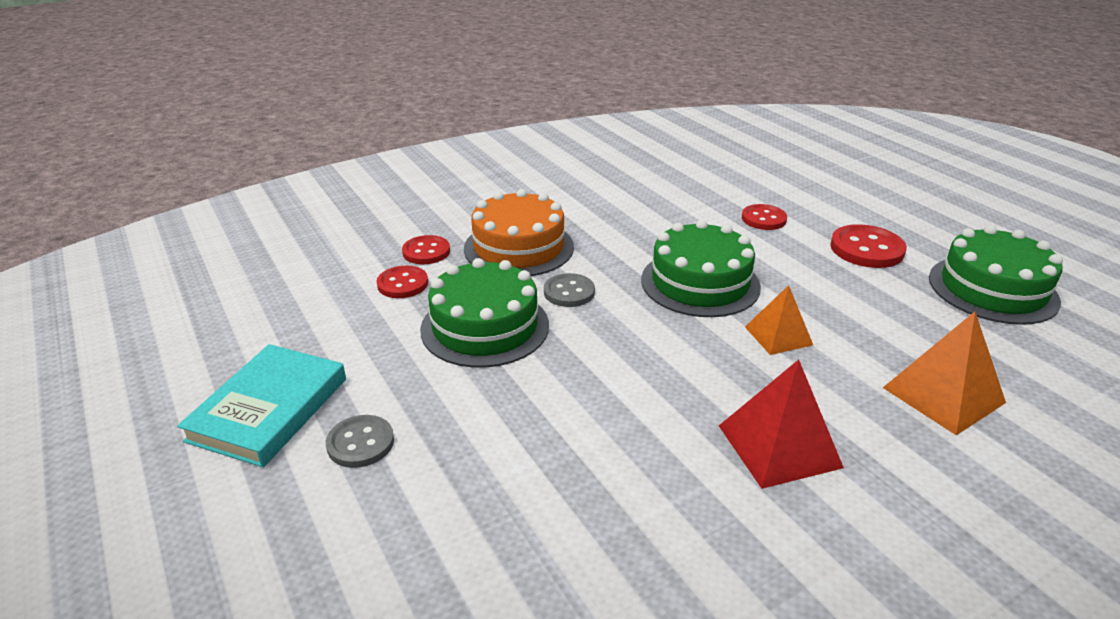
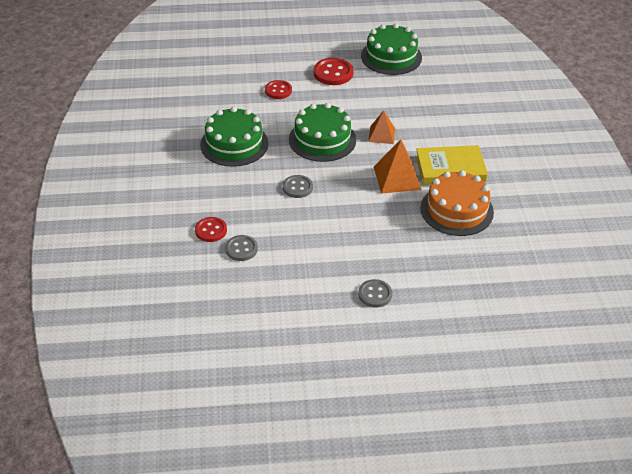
camera: 65 degrees left, 10 degrees up
(269, 409) = (328, 324): turquoise book -> none
(402, 284) = (241, 249): red button -> grey button
(485, 327) = (308, 228): green cake -> green cake (234, 144)
(519, 247) = (236, 191): orange cake -> orange cake (456, 210)
(779, 446) = (450, 168): red pyramid -> yellow book
(943, 395) = (448, 111): orange pyramid -> orange pyramid (397, 178)

